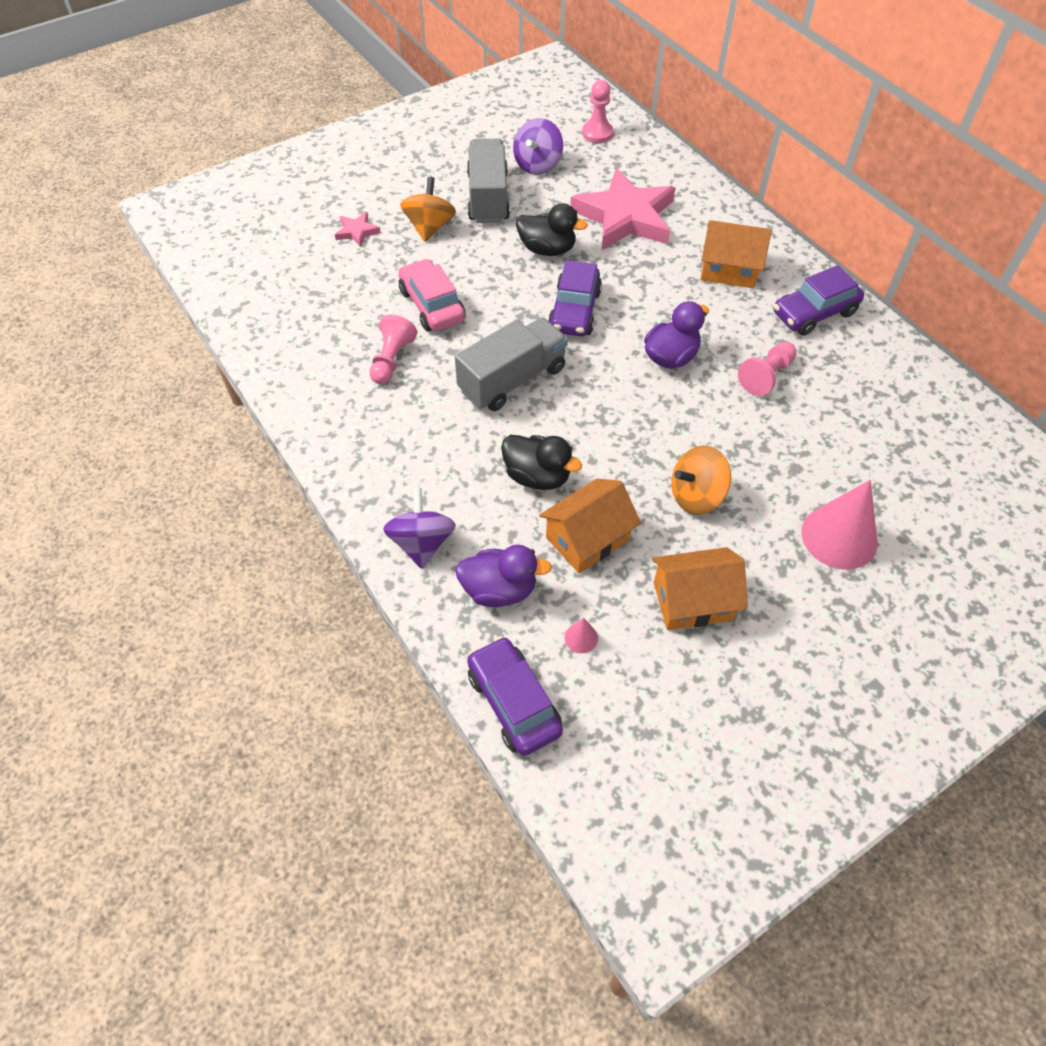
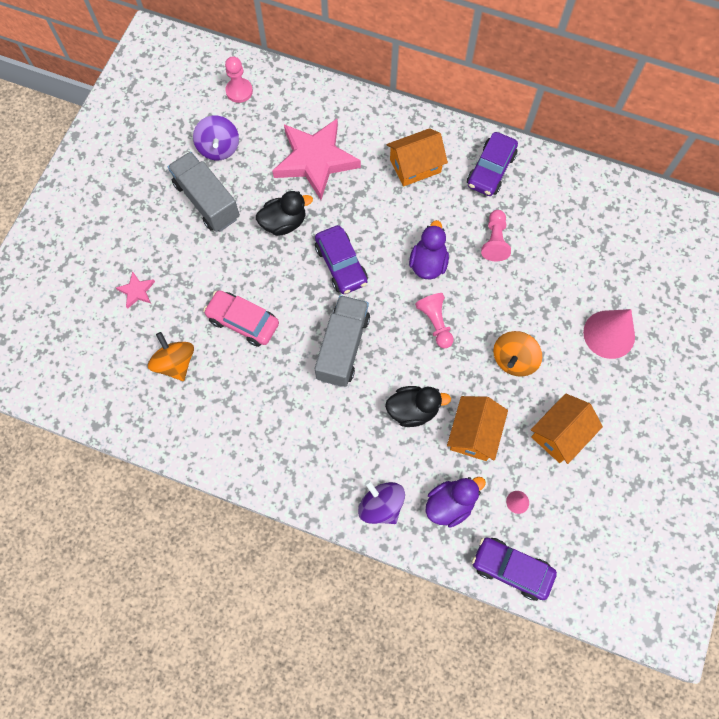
camera: 35 degrees left, 15 degrees up
(392, 359) = (252, 384): pink pawn -> pink pawn (435, 323)
(429, 227) = (186, 254): orange spinning top -> orange spinning top (175, 363)

